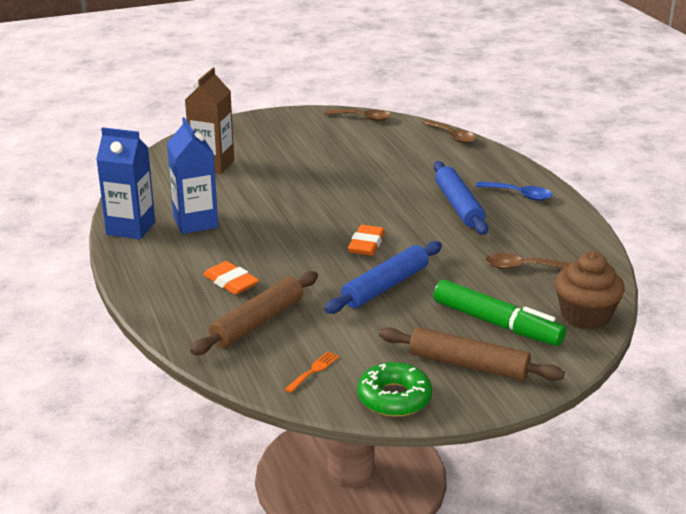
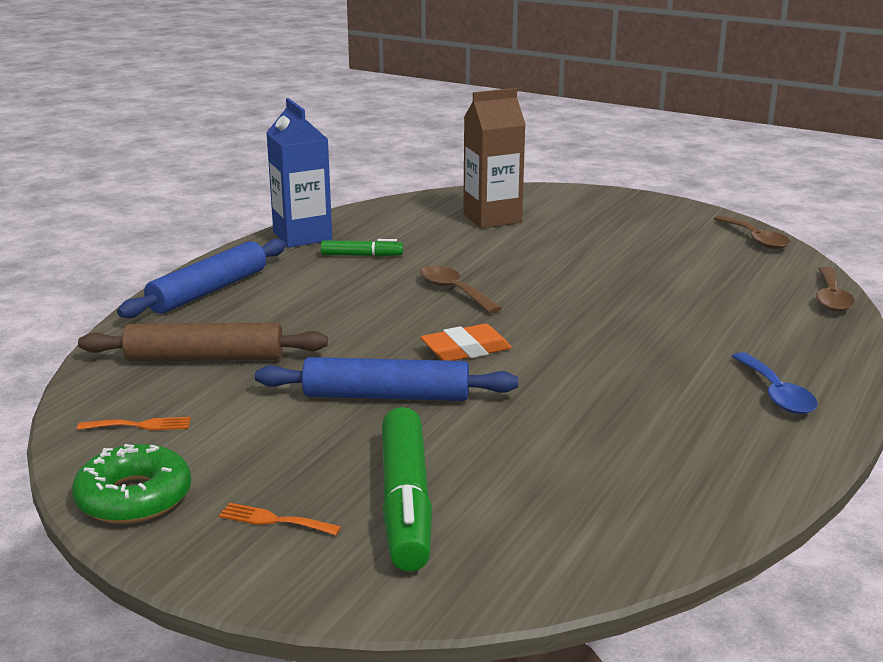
camera: 50 degrees right, 5 degrees down
(195, 222) = (362, 255): blue carton -> green marker
(231, 282) = (268, 315): orange eraser -> none
(459, 206) = (664, 366): blue rolling pin -> blue rolling pin (208, 291)
(468, 364) = (274, 520): brown rolling pin -> orange fork
(521, 267) = (584, 466): brown spoon -> brown spoon (453, 291)
(585, 316) = (531, 567): brown cupcake -> none

